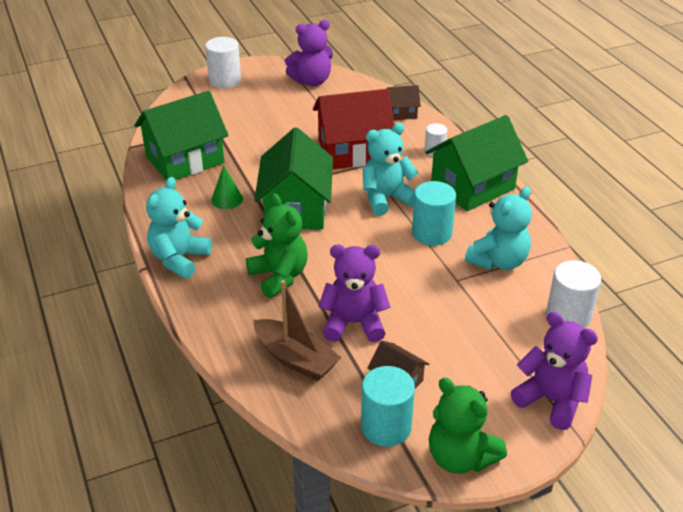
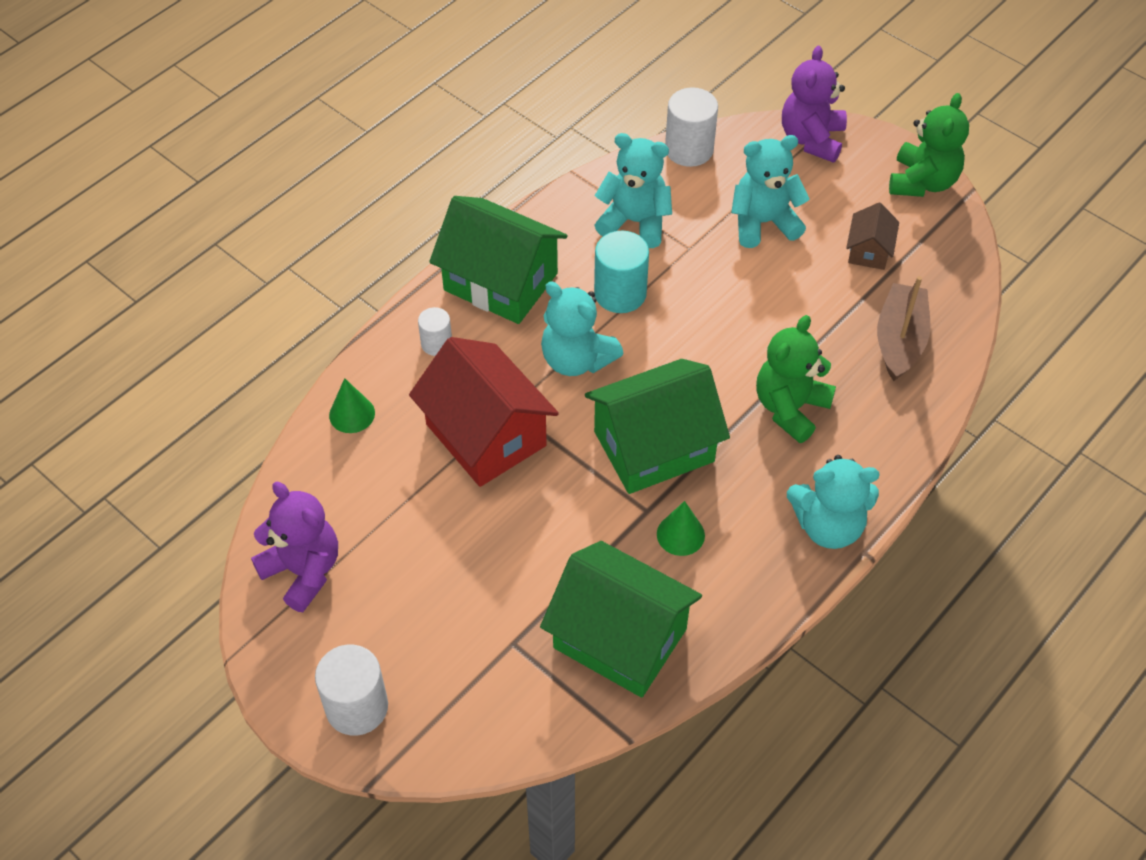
camera: 115 degrees left, 15 degrees up
(354, 323) = (816, 312): purple teddy bear -> none
(386, 427) = (929, 241): turquoise cylinder -> none
(401, 113) = (352, 414): brown house -> green cone
(462, 329) = (763, 223): none -> turquoise teddy bear

